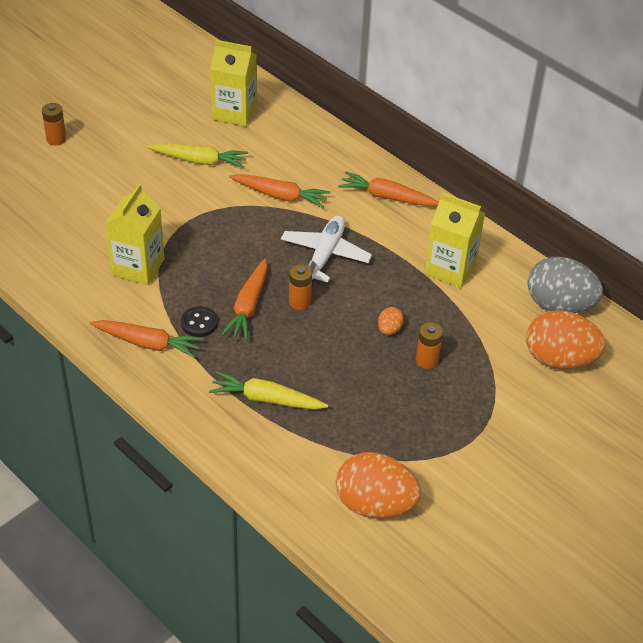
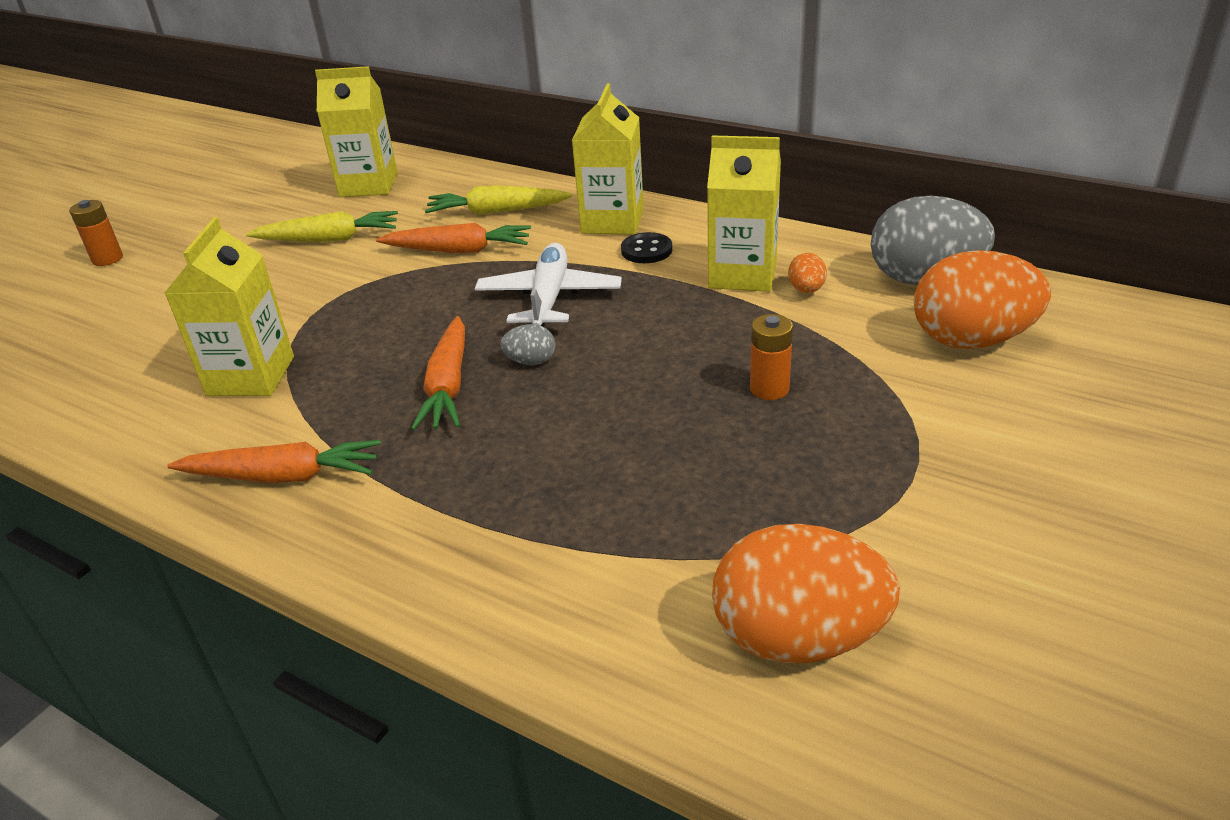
camera: 10 degrees left, 10 degrees down
(199, 323) = (370, 426): black button -> black button (646, 250)
(266, 399) = (520, 509): yellow carrot -> yellow carrot (496, 211)
(299, 302) = (531, 361): orange battery -> grey egg
(387, 197) = (612, 221): orange carrot -> yellow carton
(389, 329) = (689, 363): orange egg -> orange egg (806, 290)

